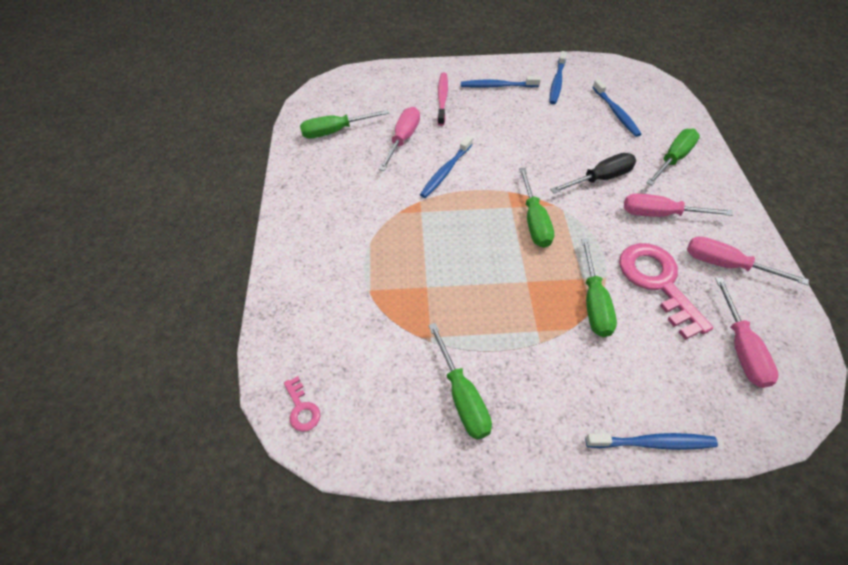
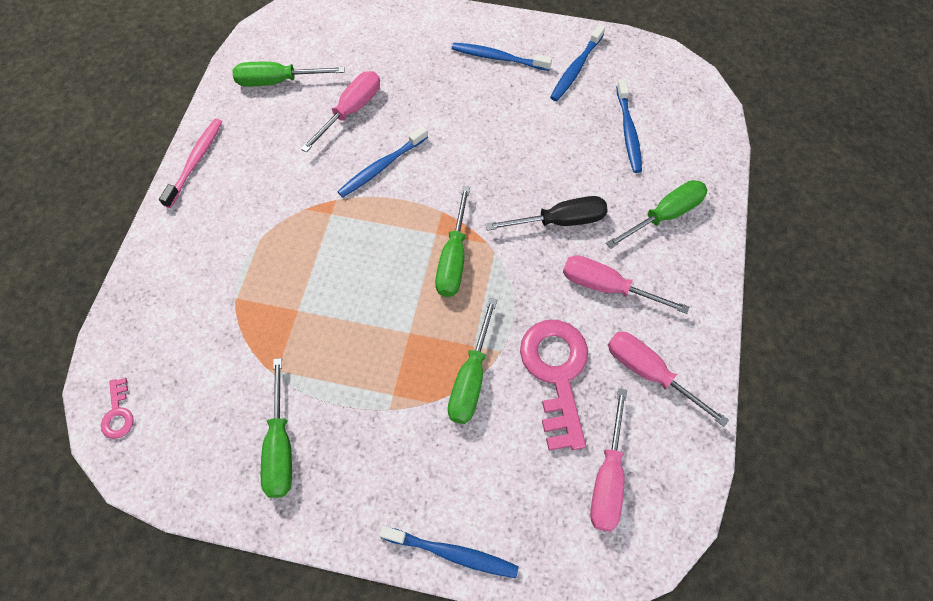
camera: 15 degrees right, 10 degrees up
(442, 98) = (422, 62): pink toothbrush -> pink toothbrush (196, 161)

